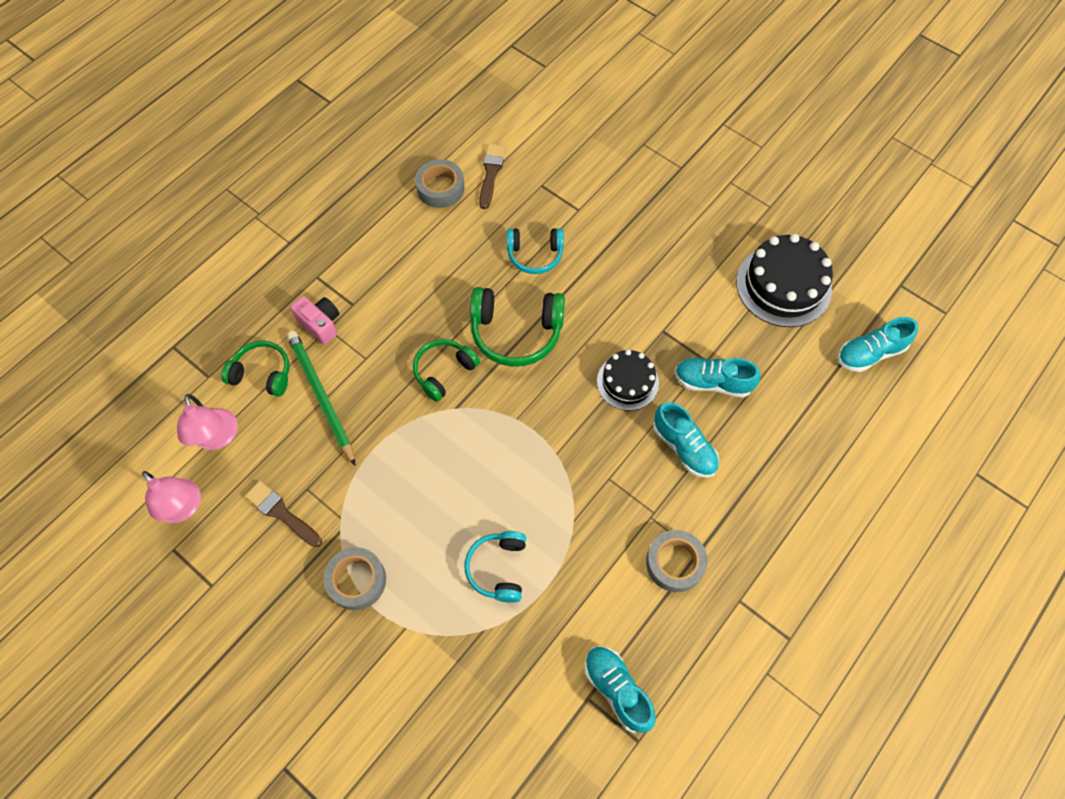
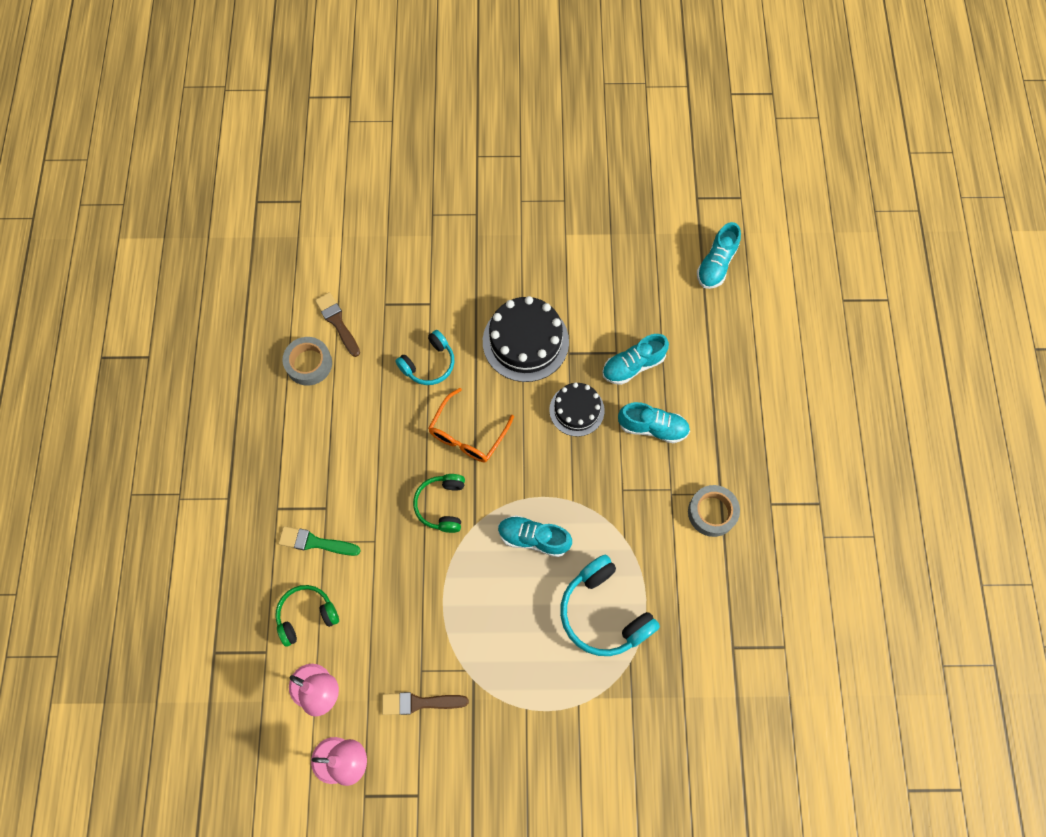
camera: 40 degrees left, 5 degrees up
(320, 324) = (315, 542): pink camera -> green brush
(321, 396) = (368, 596): green pencil -> none
(357, 580) = (517, 703): grey tape -> none
(498, 568) = (604, 612): turquoise headphones -> turquoise headphones, size x1.55
(516, 332) = (467, 434): green headphones -> orange glasses
(617, 690) = (746, 626): turquoise shoe -> turquoise shoe (533, 538)
(783, 285) = (622, 256): black cake -> black cake (525, 341)

